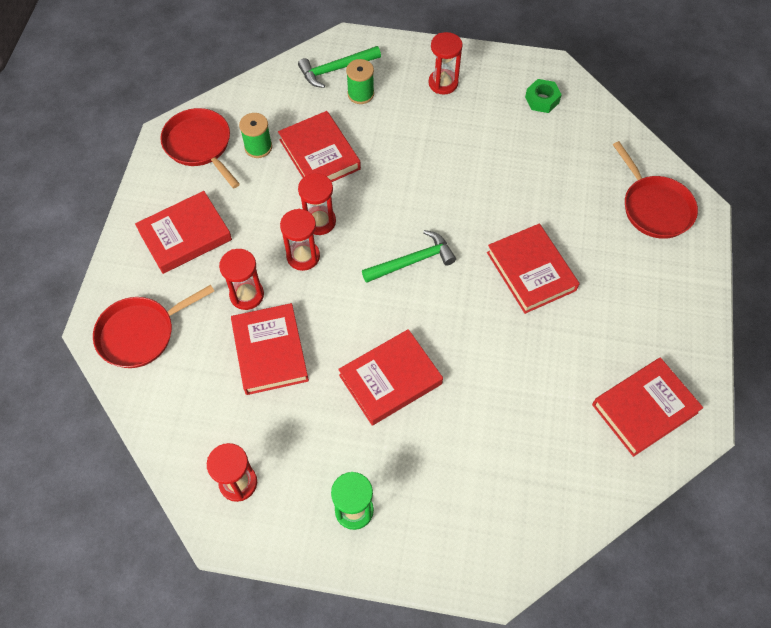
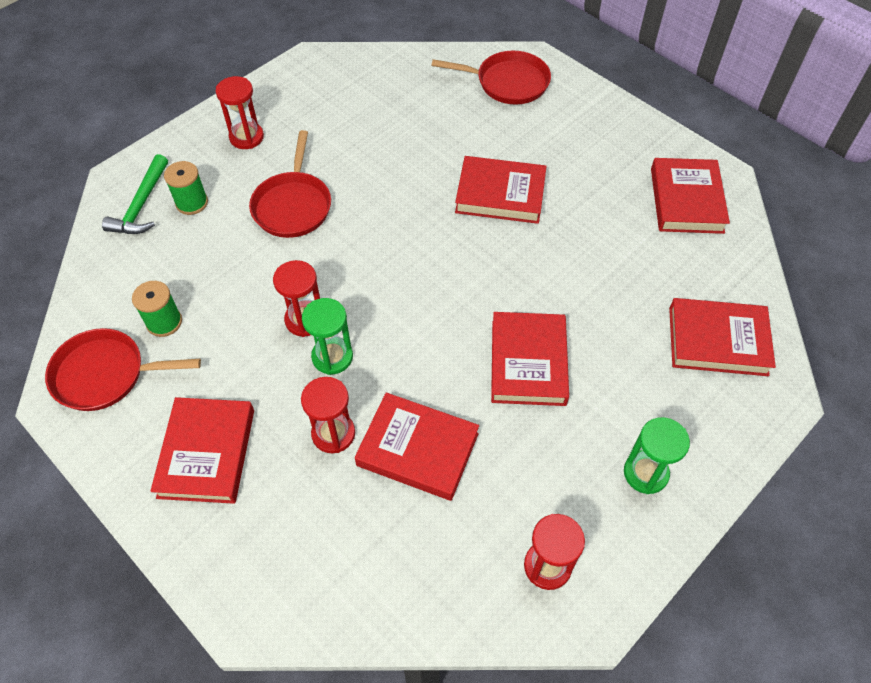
camera: 55 degrees left, 5 degrees down
(141, 333) = (291, 569): red pan -> red pan (293, 205)
(303, 256) = (332, 357): red hourglass -> green hourglass
(319, 154) = (227, 275): red book -> red book (717, 341)
(413, 261) = (417, 271): green hammer -> none
(542, 100) = (336, 85): green nut -> none

